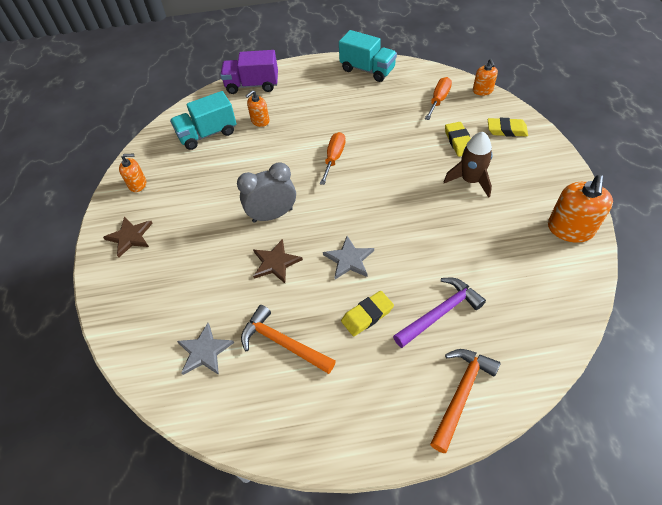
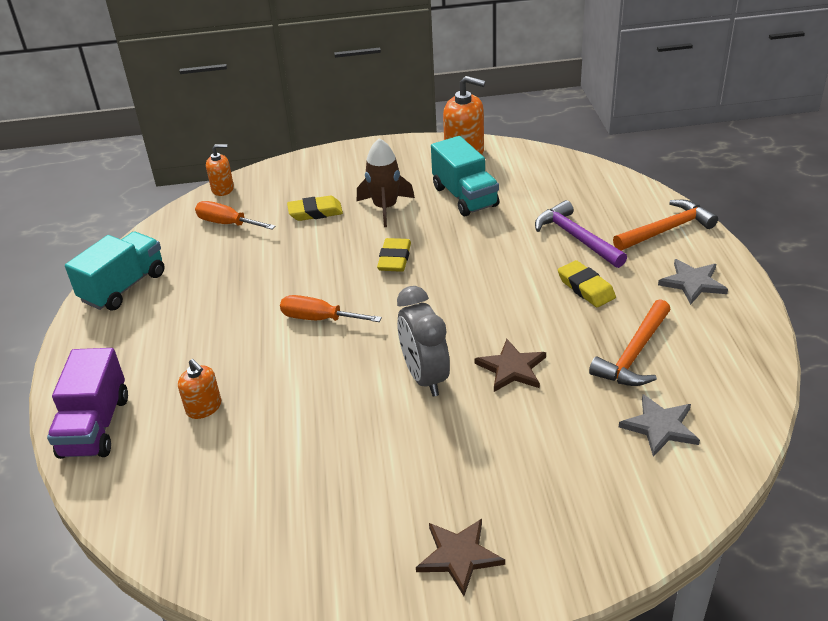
camera: 90 degrees left, 15 degrees down
(137, 184) = (328, 570): orange soap dispenser -> none
(207, 134) = (215, 478): turquoise truck -> turquoise truck (465, 197)
(349, 259) = (505, 302): grey star -> grey star (692, 283)
(461, 393) = (666, 230): orange hammer -> orange hammer turned 120 degrees clockwise
(506, 130) = (305, 177): yellow eraser -> yellow eraser (394, 259)

